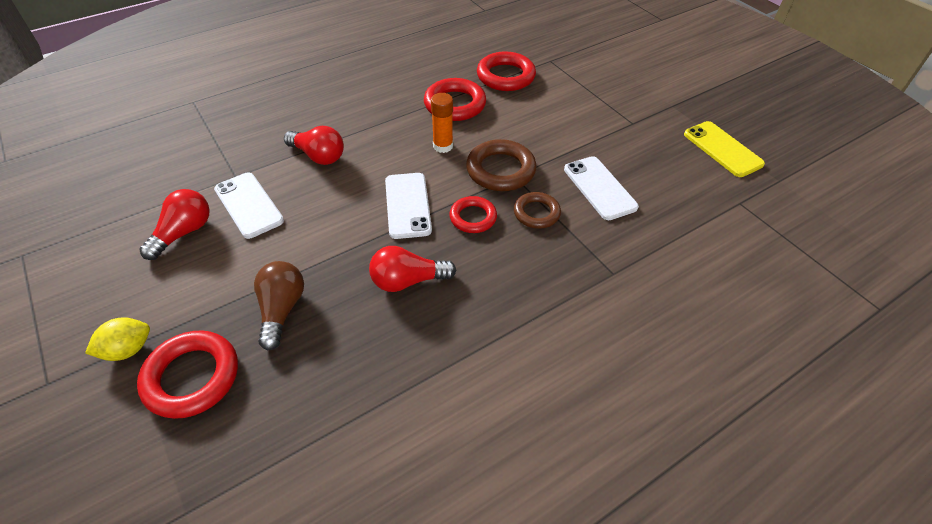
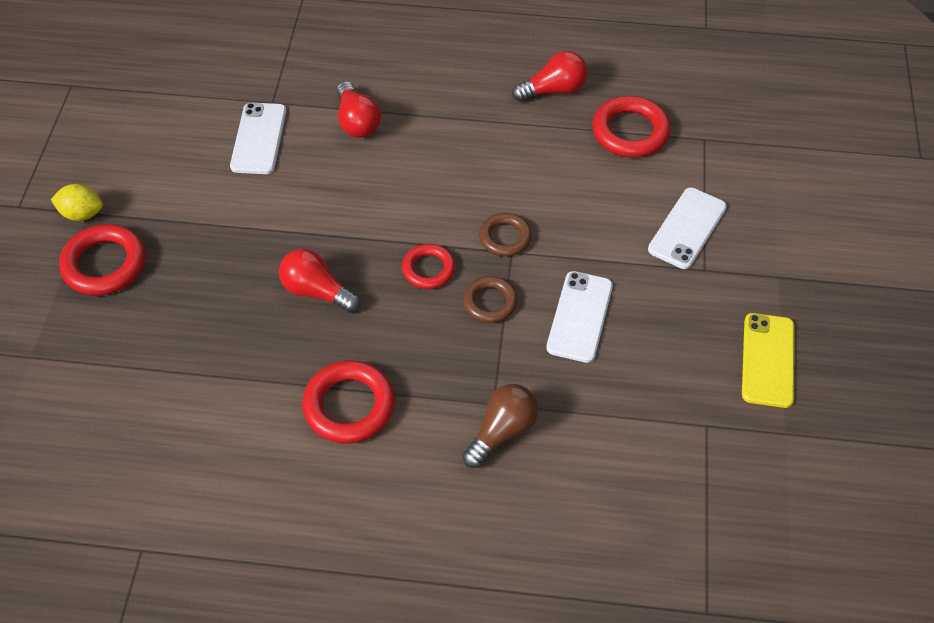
camera: 40 degrees right, 5 degrees up
(184, 233) = (191, 135): red light bulb -> red light bulb (553, 90)
(282, 310) = (204, 252): brown light bulb -> brown light bulb (502, 432)
(407, 205) = (385, 221): white phone -> white phone (687, 228)
(443, 146) = (478, 178): orange glue stick -> none
(455, 104) = (539, 136): red ring -> red ring (349, 406)
(500, 170) = (505, 238): brown ring -> brown ring, size x0.63

